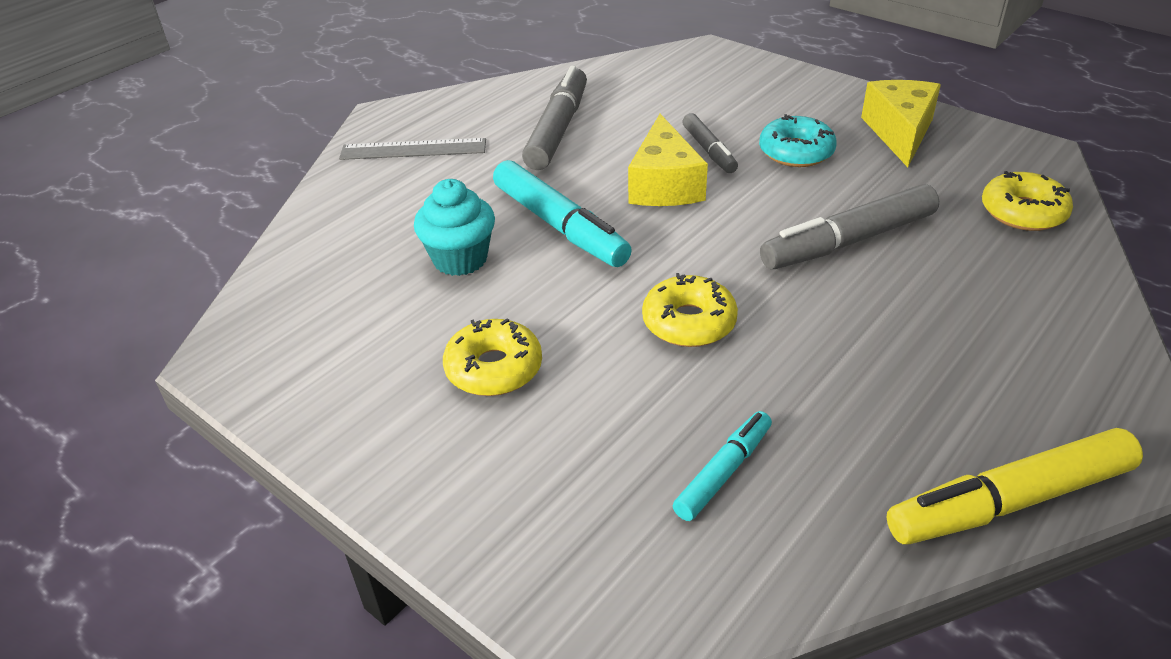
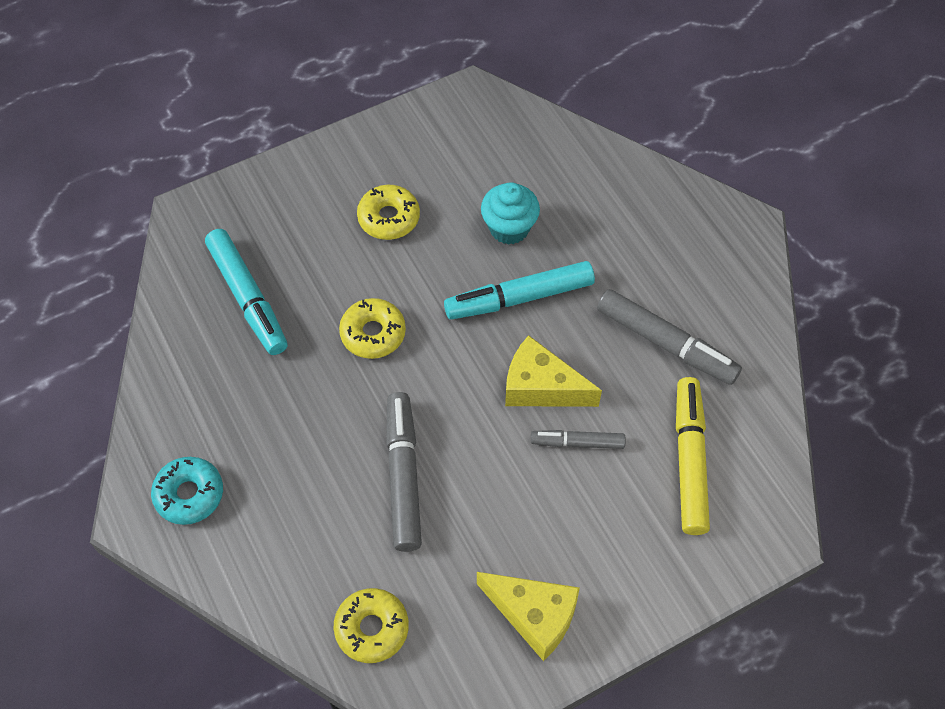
camera: 110 degrees right, 20 degrees up
(413, 149) = (678, 233): grey ruler -> none
(723, 472) = (248, 297): turquoise marker -> turquoise marker, size x1.73
(796, 152) = (543, 509): turquoise donut -> turquoise donut (189, 494)
(1010, 501) = (149, 420): yellow marker -> yellow marker (689, 461)

